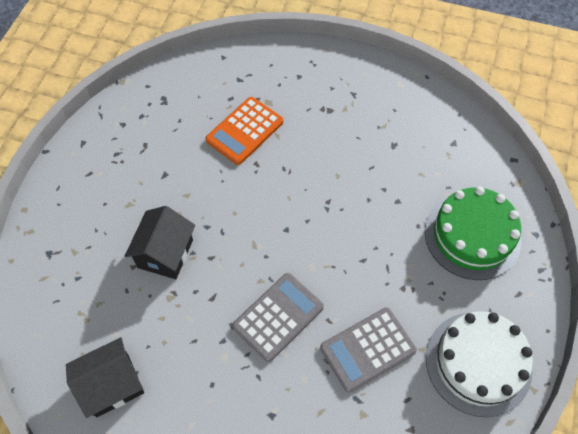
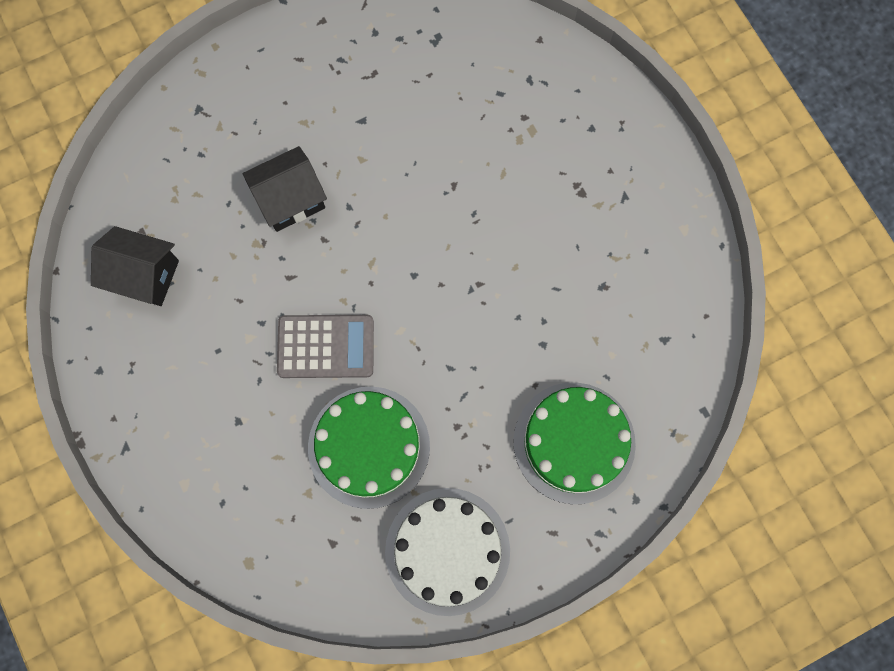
camera: 45 degrees right, 15 degrees up
(244, 131) = (477, 141): orange calculator -> none
(367, 349) = (369, 447): grey calculator -> green cake

